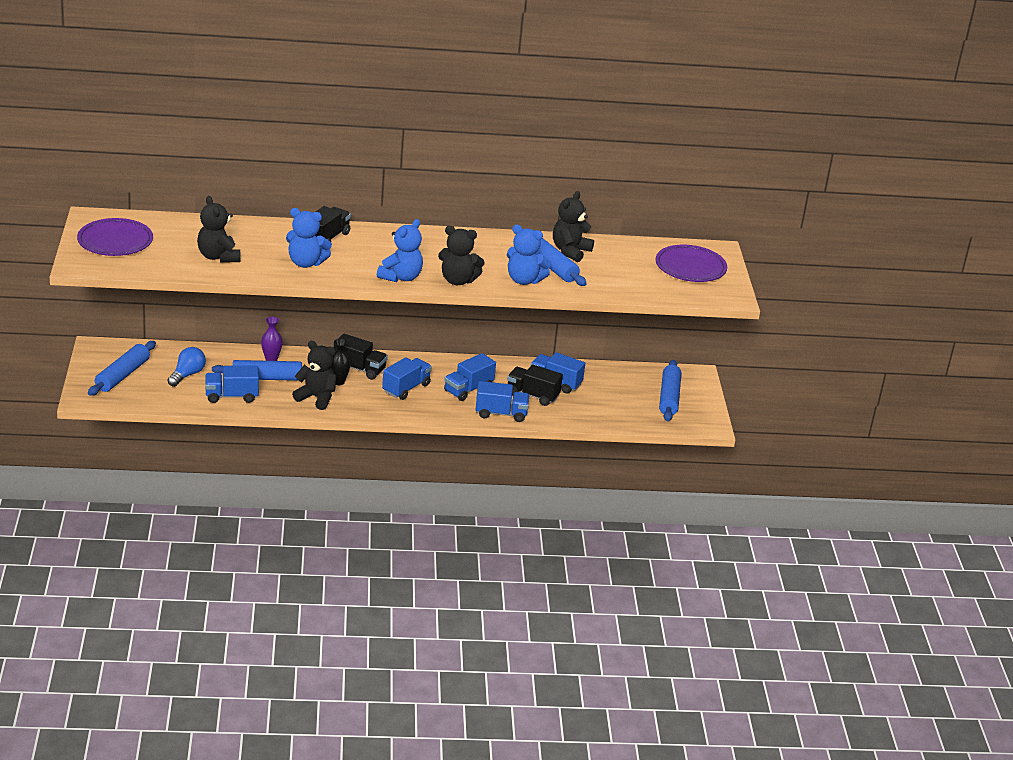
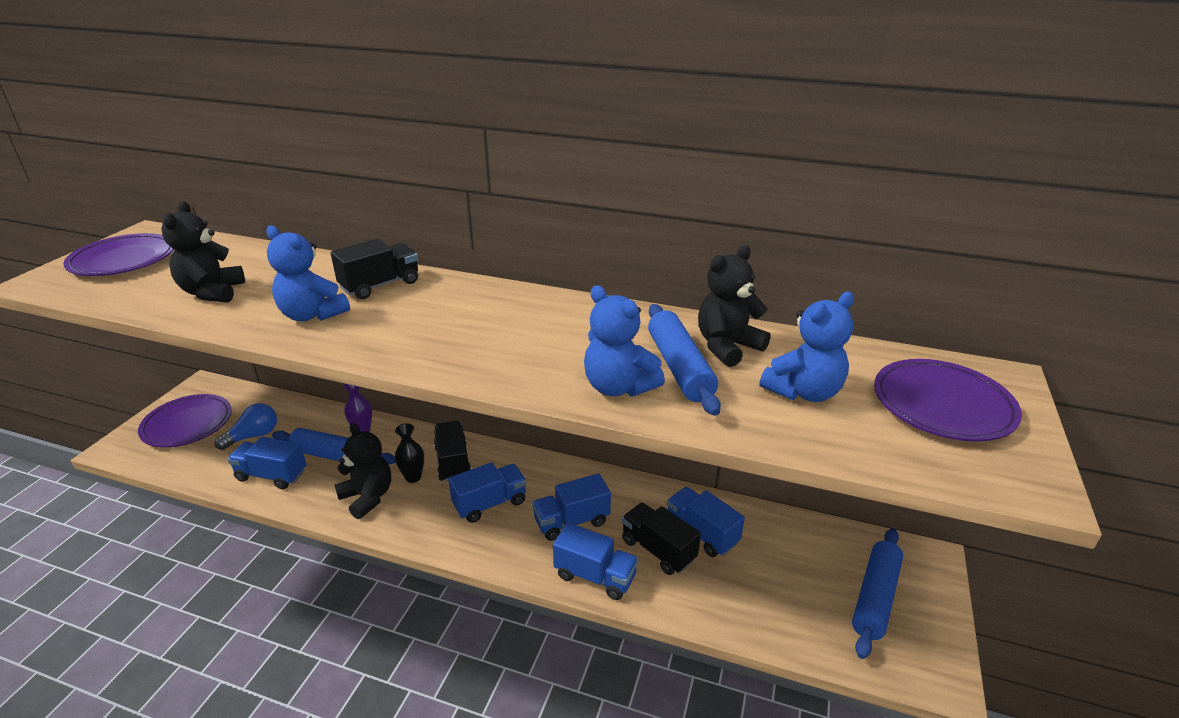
camera: 25 degrees right, 0 degrees up
(122, 375) = (187, 424): blue rolling pin -> purple plate
(359, 369) = (453, 462): black truck -> black truck turned 150 degrees counterclockwise
(401, 277) = (422, 354): blue teddy bear -> blue teddy bear (803, 392)
(458, 280) = (506, 372): black teddy bear -> none

